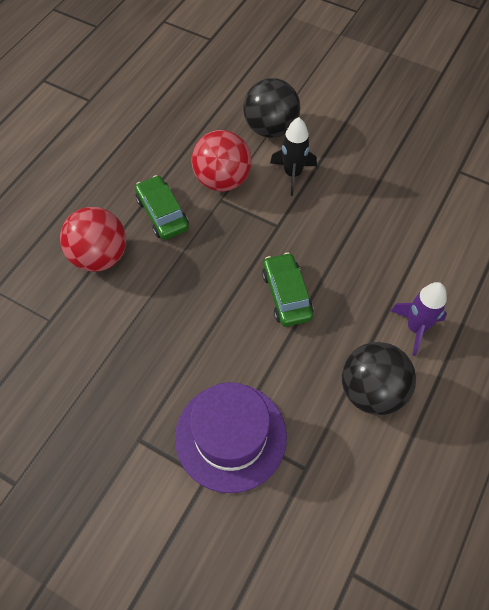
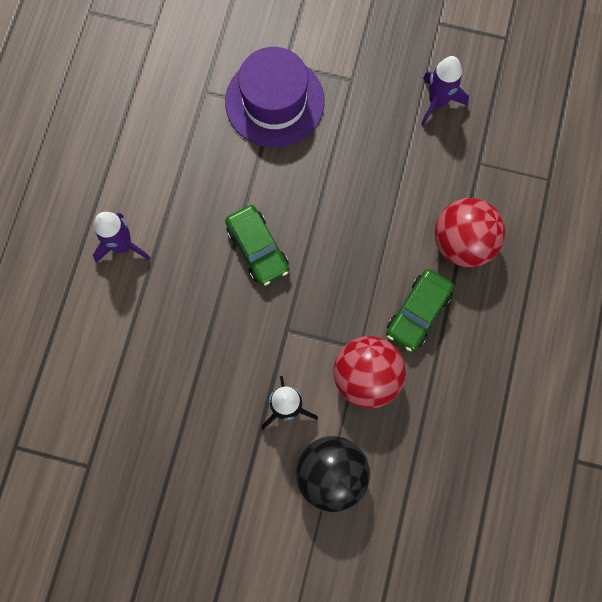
camera: 165 degrees right, 15 degrees up
(60, 391) = (437, 102): none -> purple rocket
(162, 213) = (418, 312): green car -> green car turned 75 degrees clockwise
(371, 391) = (157, 172): black ball -> none

